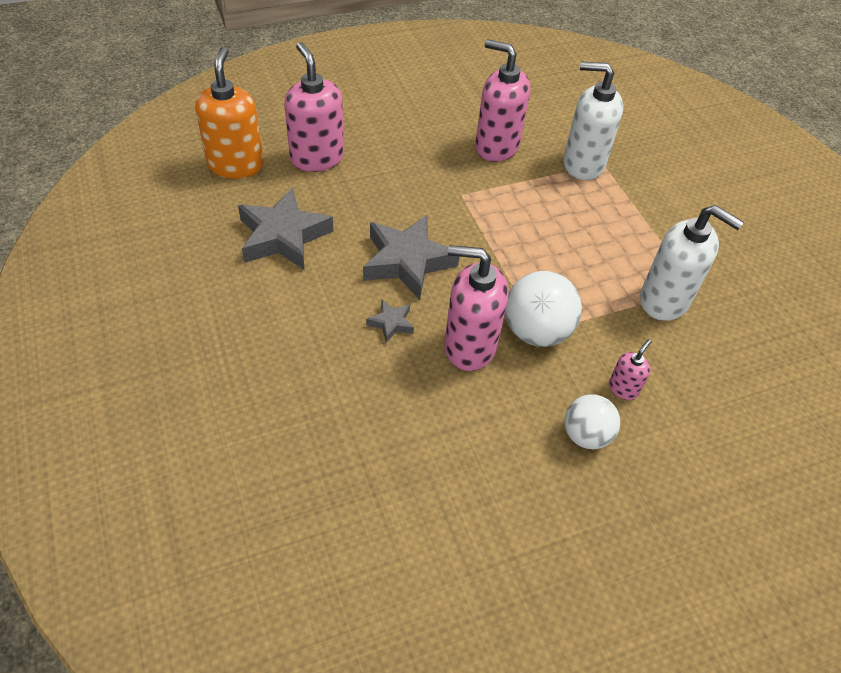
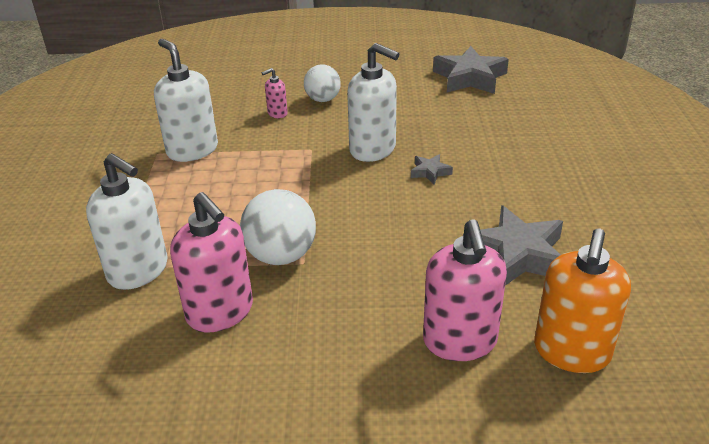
camera: 155 degrees left, 15 degrees down
(407, 261) = (395, 212): grey star -> grey star (470, 78)
(469, 346) = (373, 149): pink soap dispenser -> white soap dispenser
(536, 331) = (313, 149): white ball -> white ball (281, 255)

